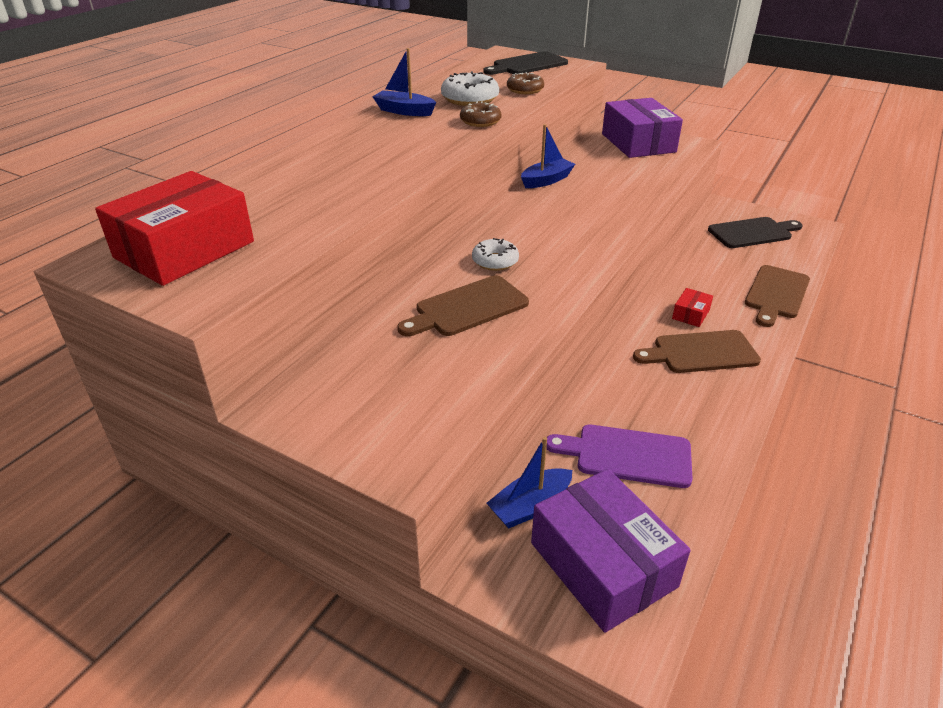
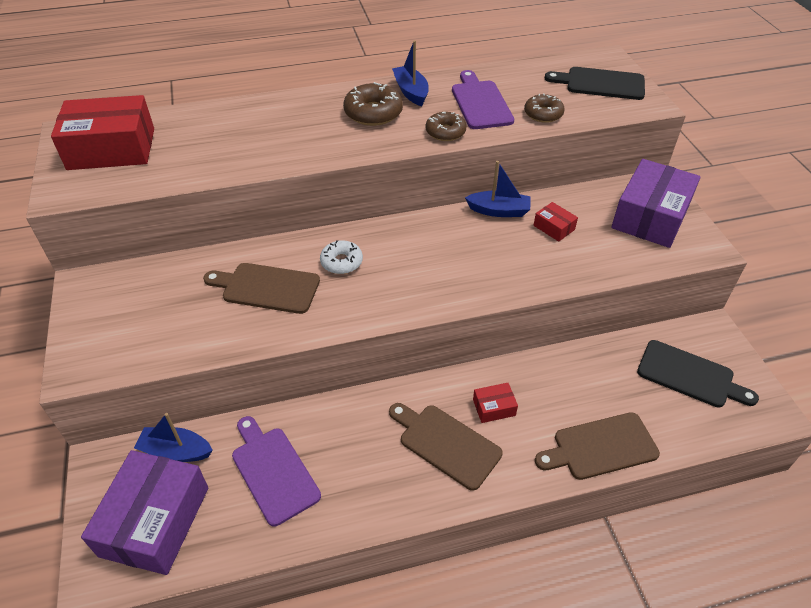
camera: 45 degrees right, 10 degrees up
(400, 132) = (373, 113): none -> brown donut
(470, 99) = (480, 103): white donut -> purple cutting board
(597, 173) = (554, 227): none -> red box

